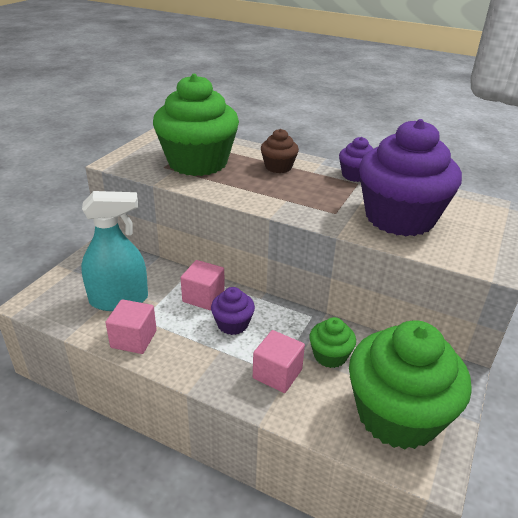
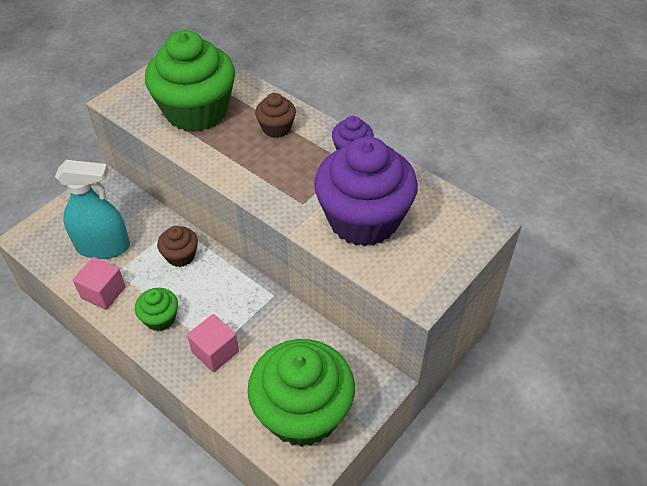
camera: 15 degrees right, 15 degrees up
(203, 297) = (180, 256): pink cube -> brown cupcake
(232, 324) = (196, 291): purple cupcake -> none
(330, 356) = (271, 342): green cupcake -> green cupcake (160, 318)

